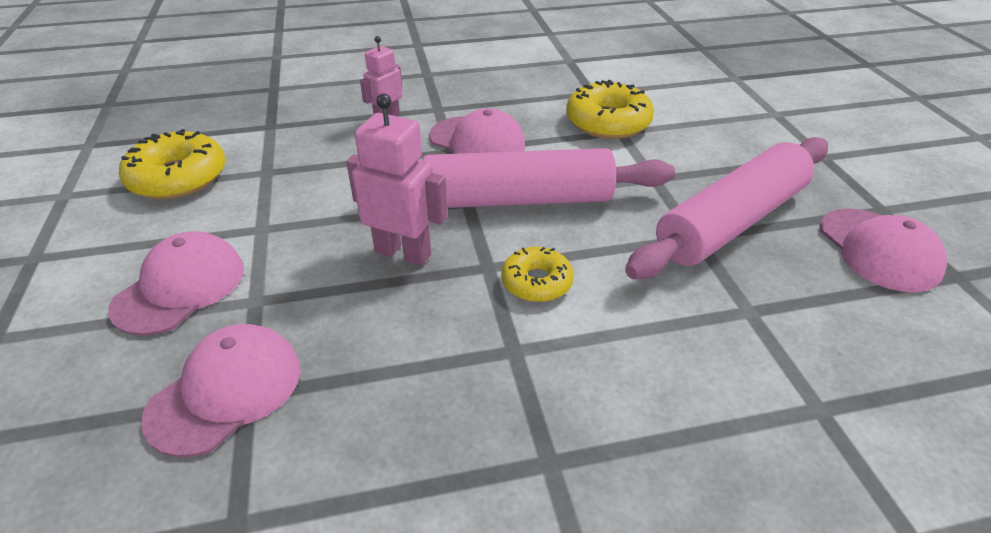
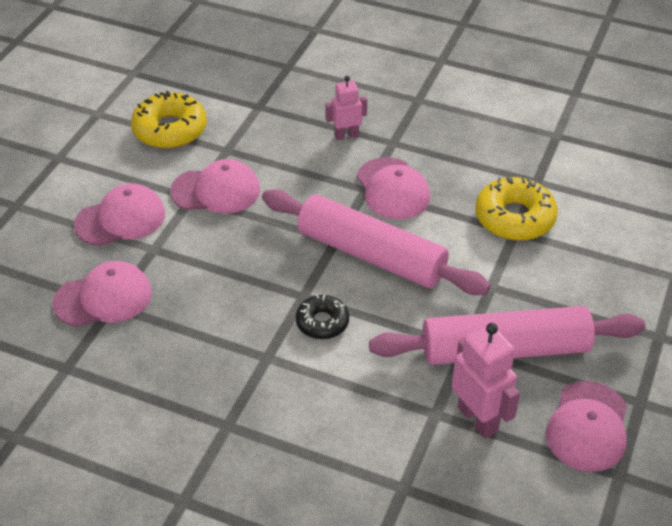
camera: 35 degrees right, 5 degrees up
(287, 211) = (216, 191): none -> pink cap
(403, 253) = (261, 259): pink robot -> pink robot (478, 419)
(537, 282) = (322, 322): yellow donut -> black donut

